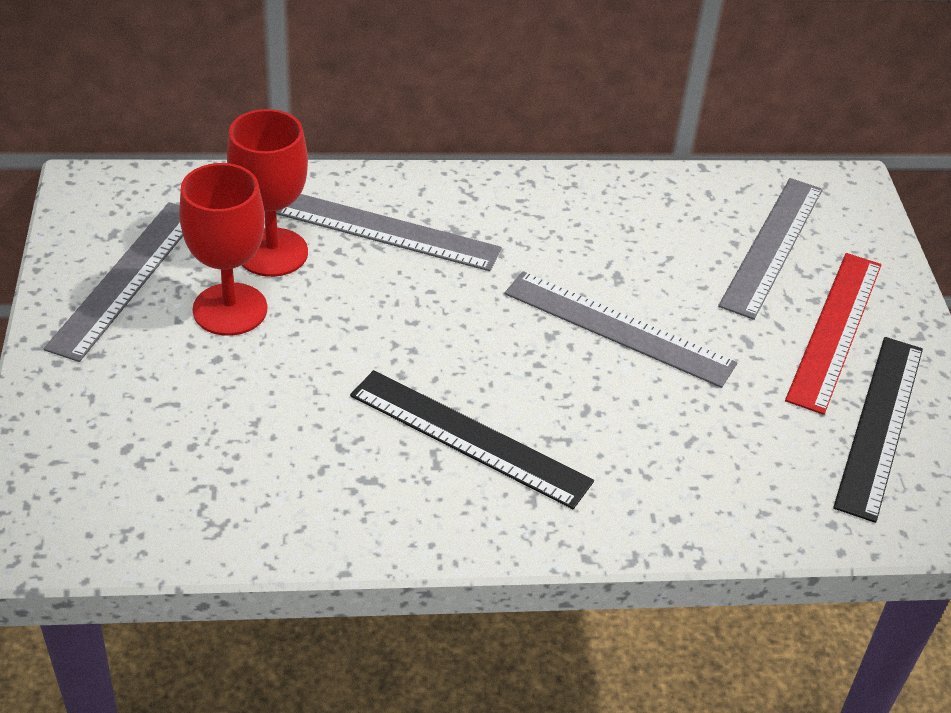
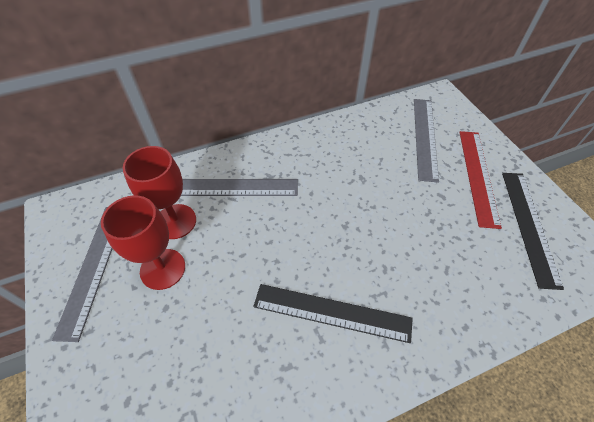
camera: 15 degrees left, 10 degrees up
(618, 329) = (377, 210): grey ruler -> none

